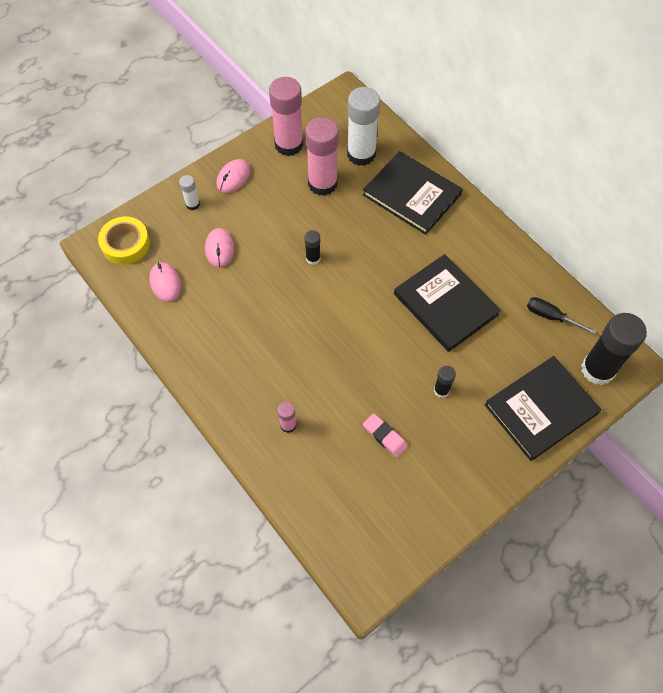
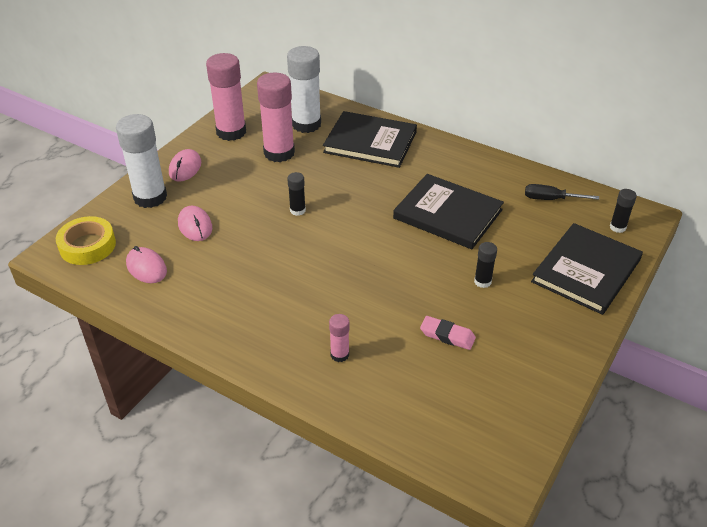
camera: 20 degrees left, 20 degrees down
(192, 204) = (150, 197): white glue stick -> white glue stick, size x2.12
(597, 369) = (617, 227): black glue stick -> black glue stick, size x0.47

